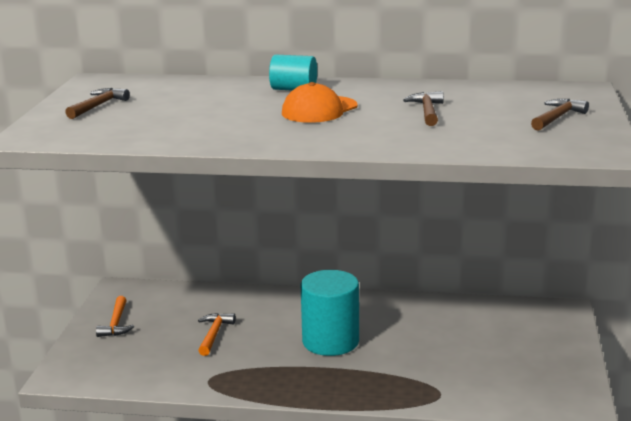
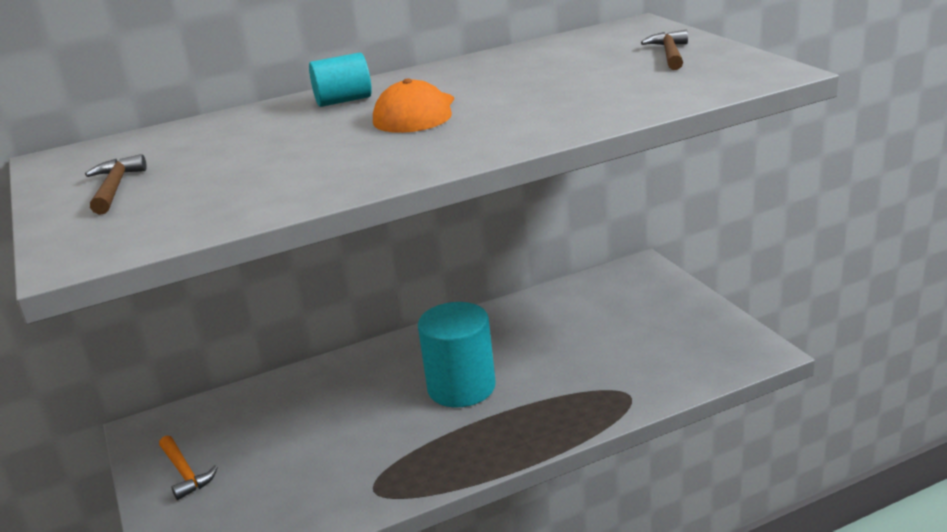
camera: 30 degrees left, 5 degrees up
(214, 334) = (323, 434): orange hammer -> none
(427, 111) = (534, 82): brown hammer -> none

